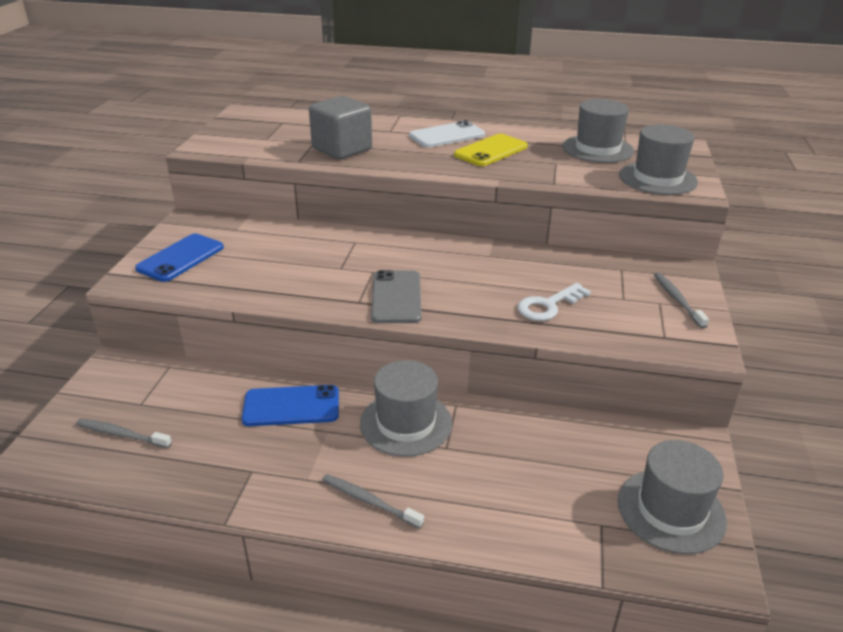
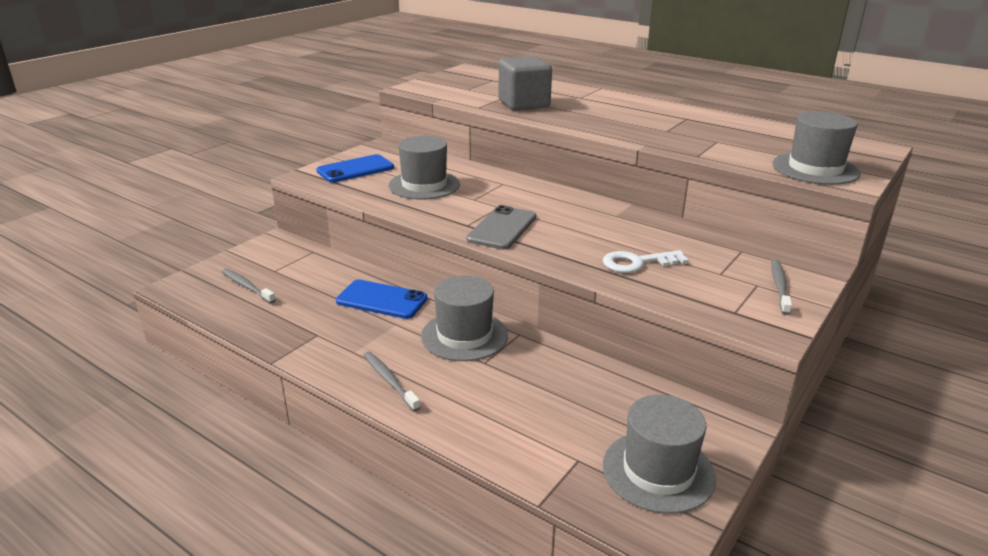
camera: 25 degrees right, 5 degrees down
(447, 135) = (630, 107): white phone -> none
(491, 151) = (660, 124): yellow phone -> none
(597, 149) = (774, 137): grey hat -> grey hat (424, 185)

